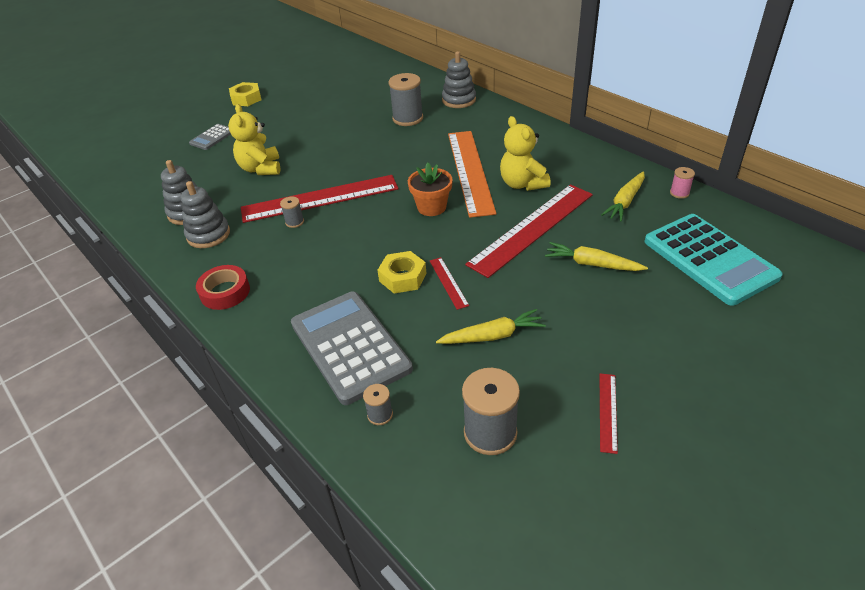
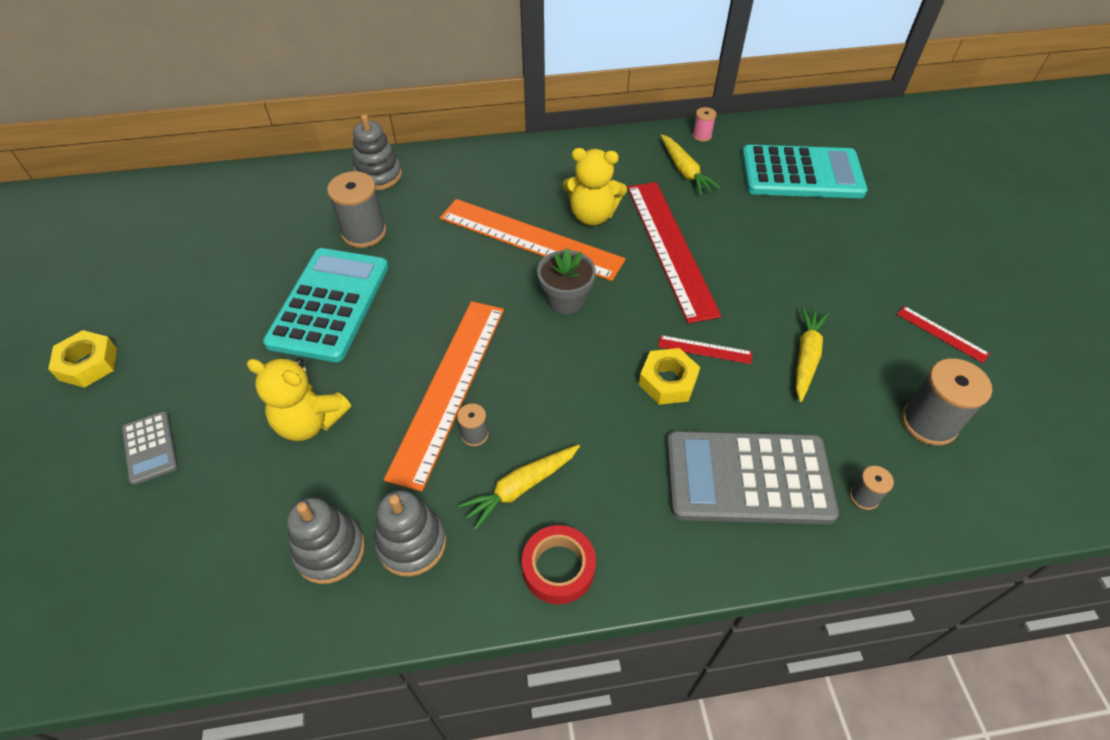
camera: 60 degrees left, 10 degrees up
(320, 198) = (449, 388): red ruler -> orange ruler
(343, 135) = (329, 304): none -> turquoise calculator
(431, 207) = (566, 300): orange flower pot -> grey flower pot
(592, 264) = (755, 240): yellow carrot -> yellow carrot (521, 487)

